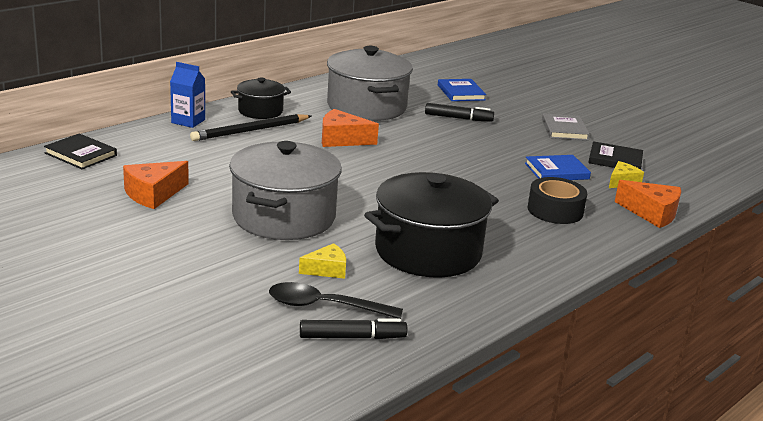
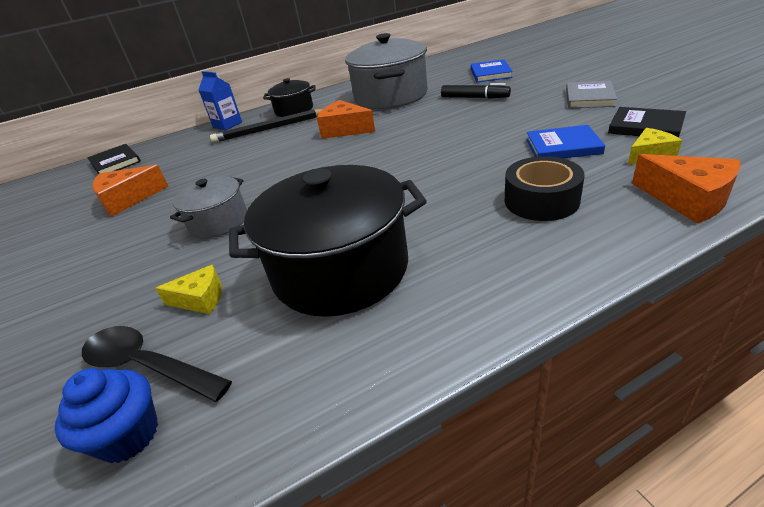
camera: 25 degrees right, 10 degrees up
(284, 217) = (218, 222): grey pot -> grey pot, size x0.54
(352, 337) = (129, 435): black marker -> blue cupcake

